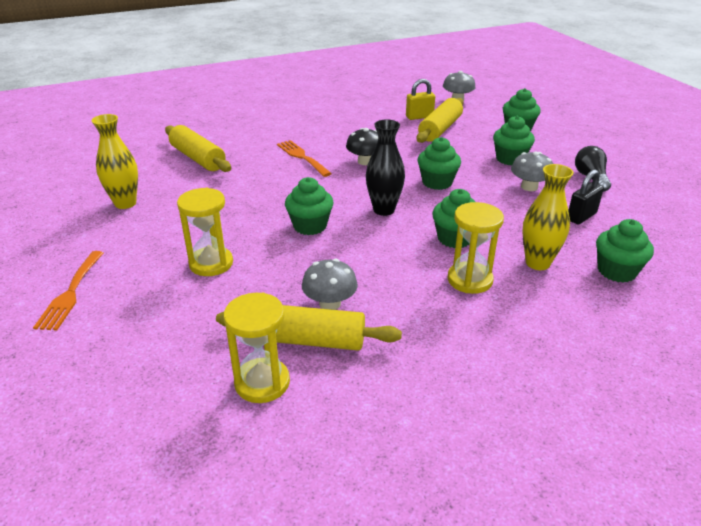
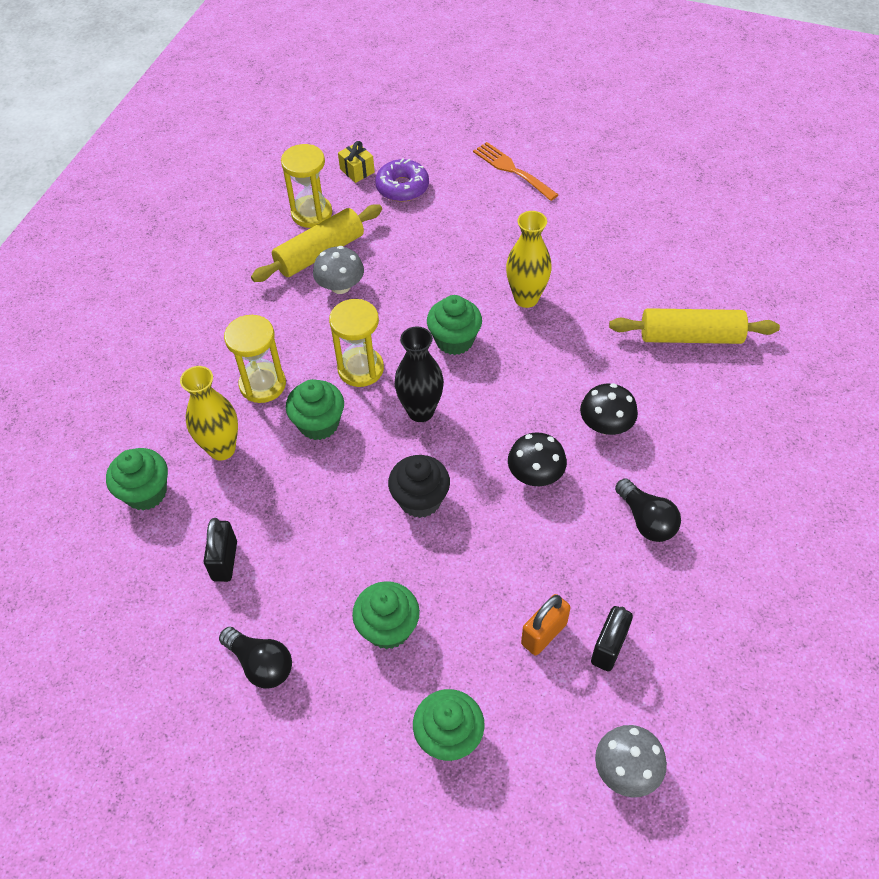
camera: 135 degrees right, 20 degrees up
(125, 203) = (632, 244): yellow vase -> yellow vase (526, 298)
(158, 344) = (402, 187): none -> purple donut
(159, 394) = (357, 170): none -> yellow gift
(211, 263) = (468, 251): yellow hourglass -> yellow hourglass (360, 369)
(302, 157) = (606, 425): orange fork -> black mushroom
(344, 130) = (646, 520): none -> black light bulb
(419, 117) = (608, 647): yellow padlock -> black padlock
(437, 182) = (420, 500): green cupcake -> black cupcake
(440, 129) = (544, 634): yellow rolling pin -> orange padlock
(529, 187) = (318, 577): grey mushroom -> none

